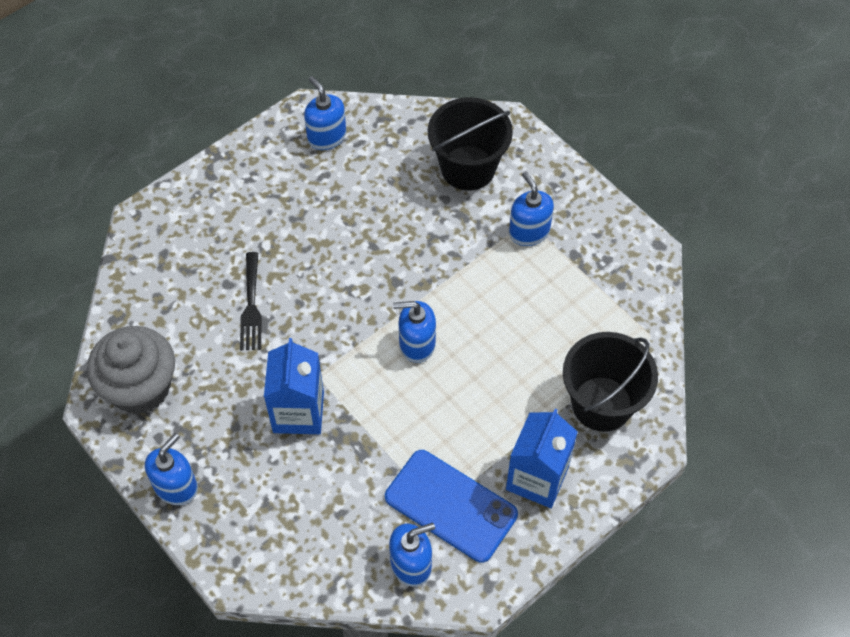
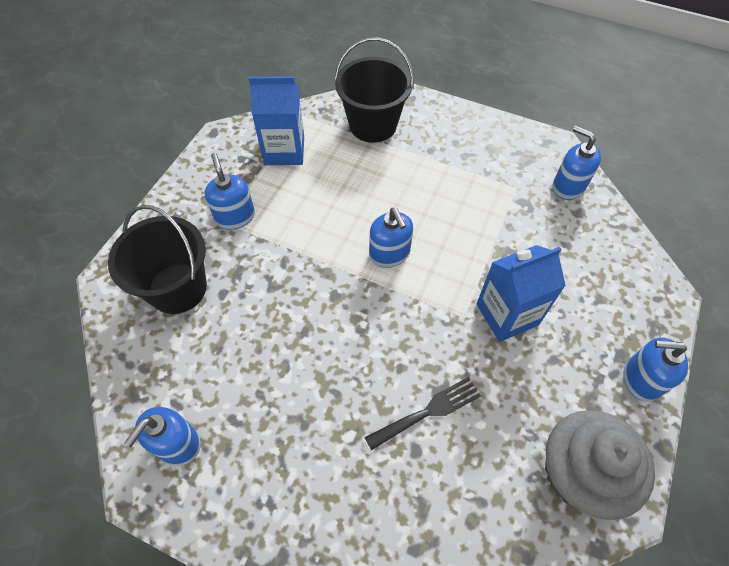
camera: 115 degrees left, 0 degrees up
(451, 505) = (509, 180): blue phone -> none
(529, 232) = (235, 216): blue soap dispenser -> blue soap dispenser turned 120 degrees clockwise
(537, 478) = (454, 141): blue carton -> blue carton (284, 151)

